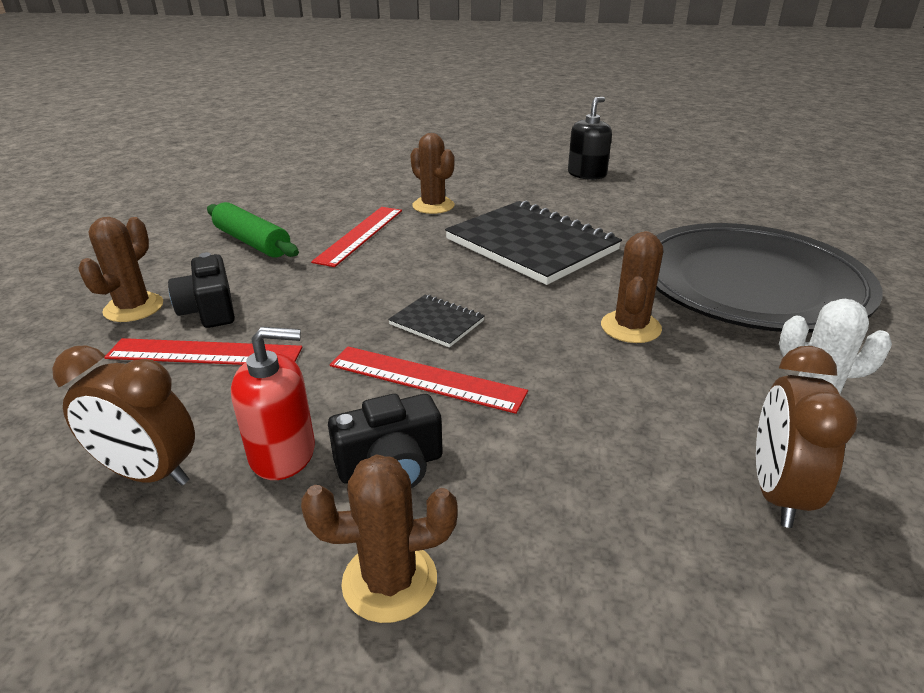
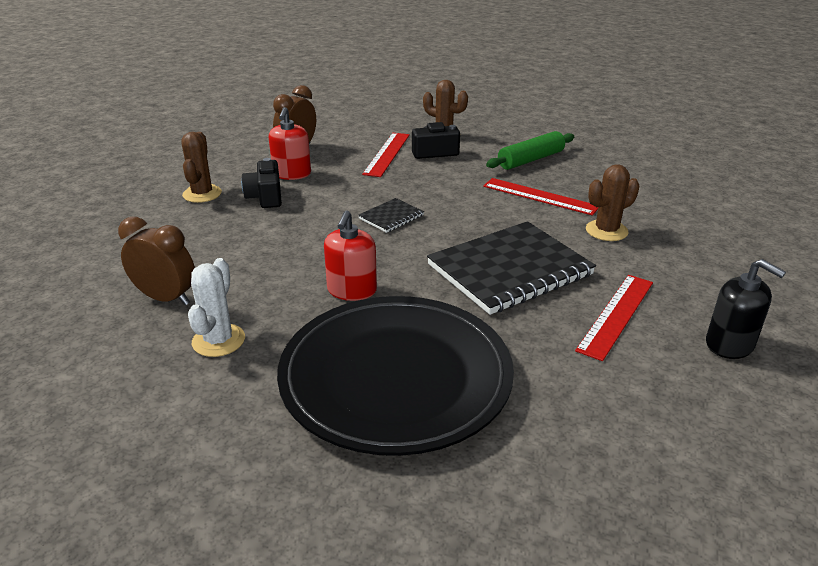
camera: 100 degrees right, 0 degrees up
(426, 378) = (330, 209): red ruler -> red ruler (616, 315)
(630, 327) = (352, 290): brown cactus -> red soap dispenser

